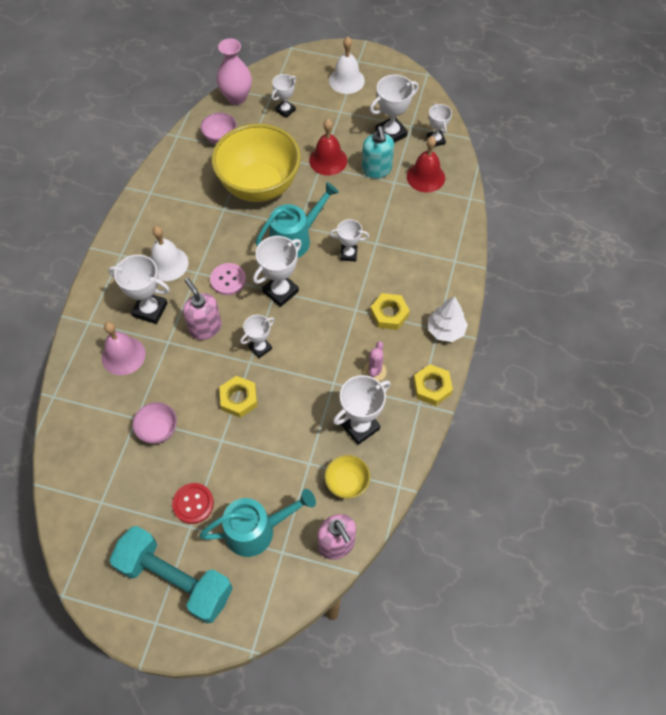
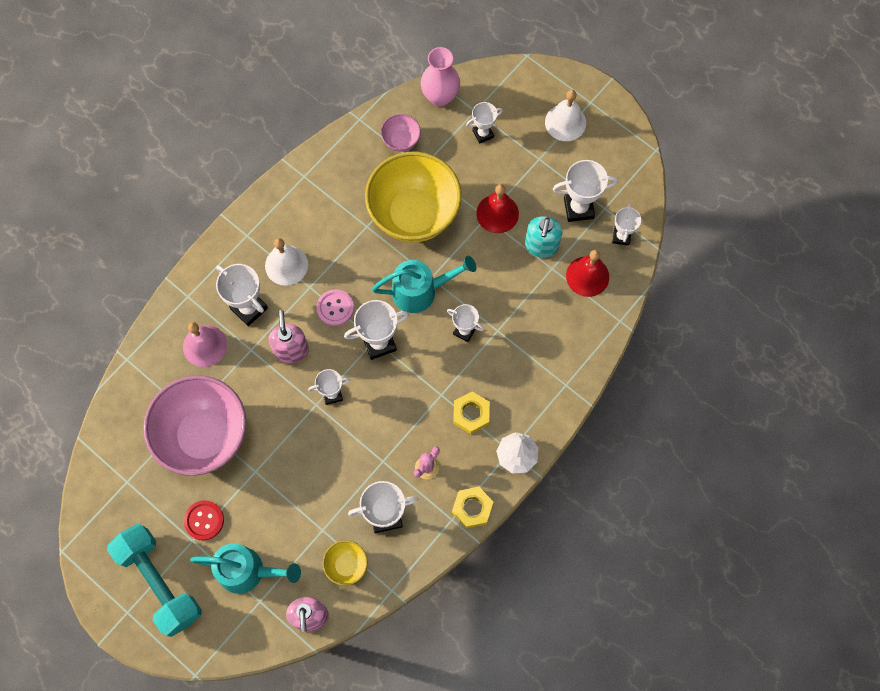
camera: 25 degrees right, 10 degrees up
(158, 430) = (204, 436): pink bowl -> pink bowl, size x2.31
(239, 399) = (289, 437): yellow nut -> none

